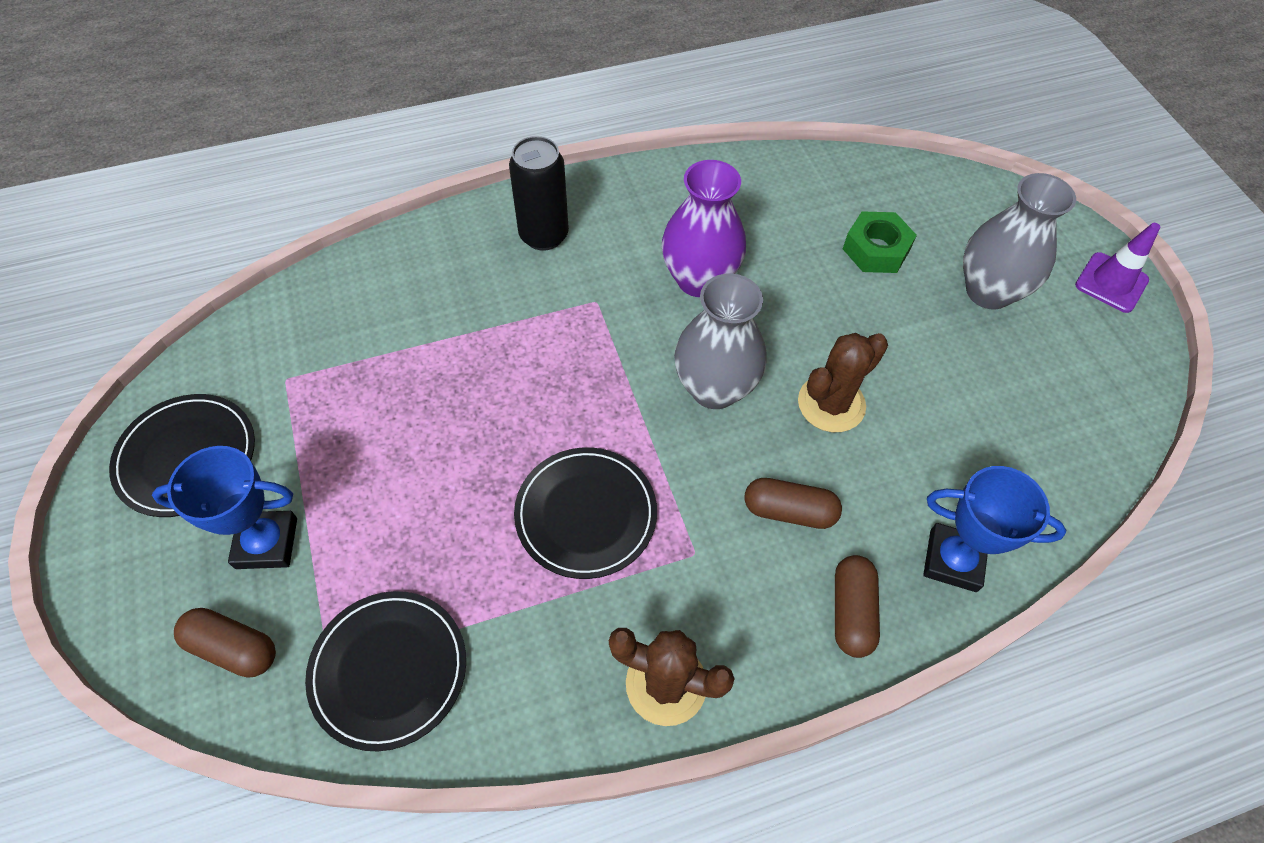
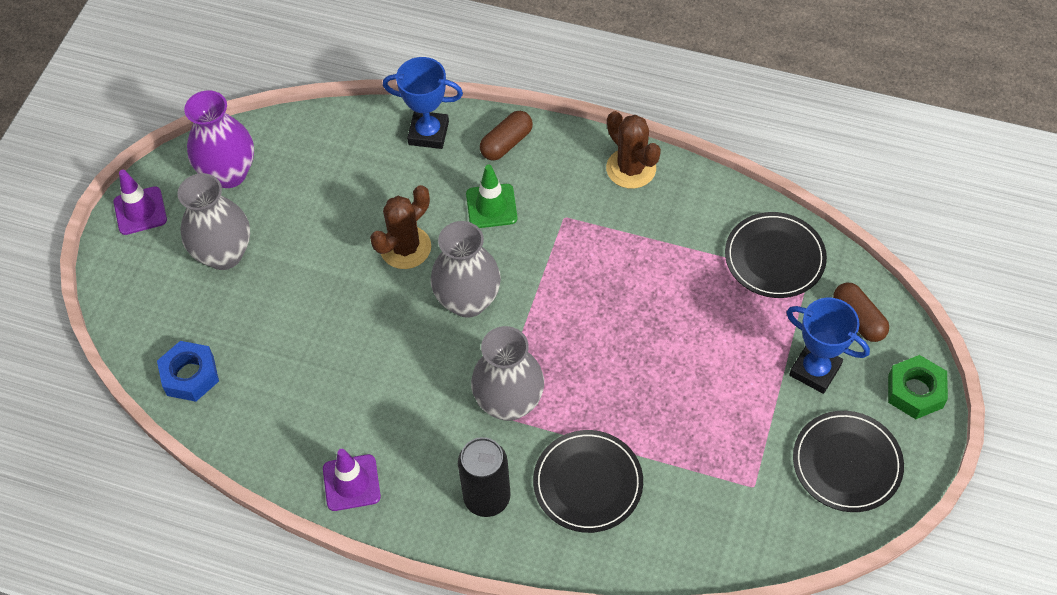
camera: 140 degrees left, 0 degrees up
(586, 514) = (610, 273): black plate -> black plate (588, 483)
(588, 318) = (509, 403): none -> grey vase
(670, 186) = (351, 483): none -> purple traffic cone
(699, 279) = (405, 385): purple vase -> purple vase (229, 173)
(789, 511) = (491, 206): brown capsule -> green traffic cone
(831, 404) = (405, 248): brown cactus -> brown cactus turned 45 degrees counterclockwise
(876, 249) = (260, 330): green nut -> green nut (915, 391)
(887, 185) = (190, 375): none -> blue nut
(953, 560) = (428, 133): blue trophy -> blue trophy turned 45 degrees counterclockwise

